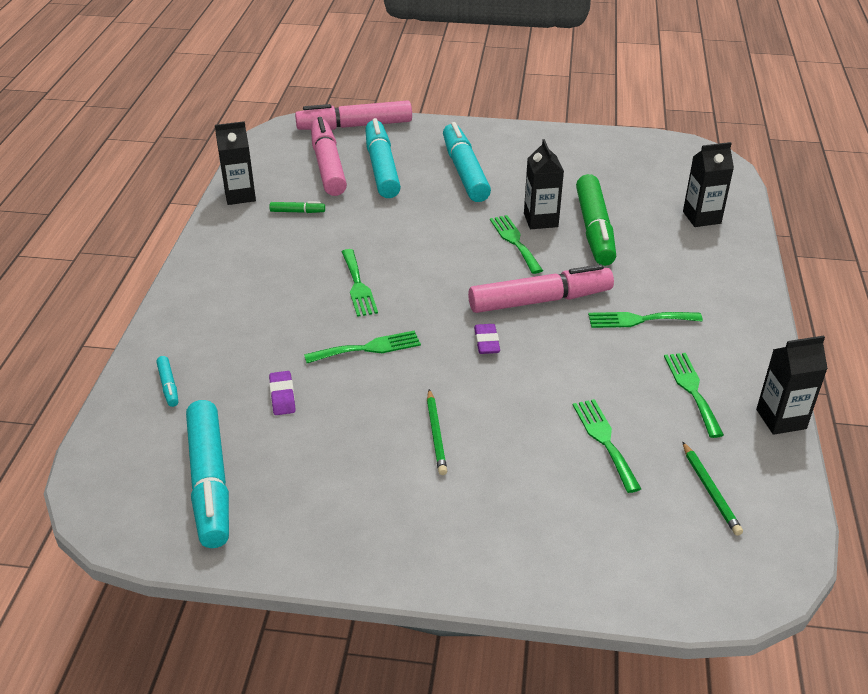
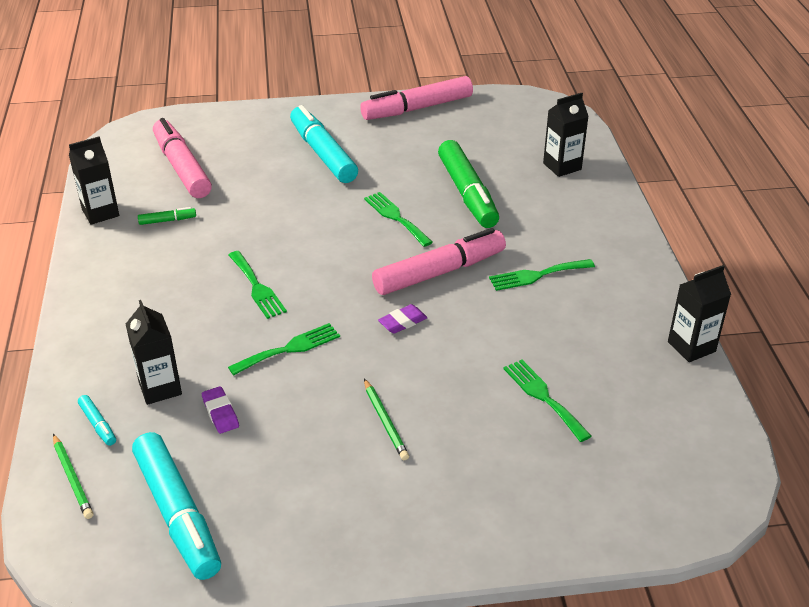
camera: 15 degrees left, 0 degrees up
(354, 126) = (195, 121): pink marker -> pink marker (417, 108)
(382, 168) = (238, 161): turquoise marker -> none
(486, 342) = (402, 322): purple eraser -> purple eraser turned 75 degrees clockwise
(540, 220) = (413, 192): black carton -> black carton (160, 388)
(692, 390) = (606, 334): green fork -> none
(710, 490) = (651, 425): green pencil -> green pencil (72, 478)

